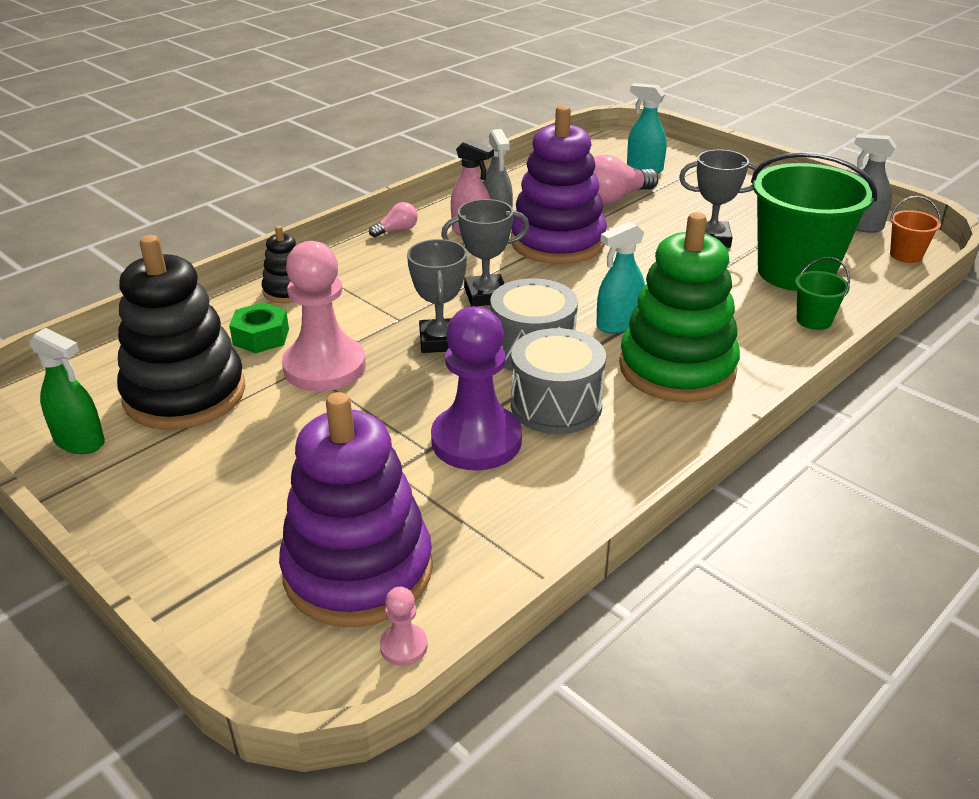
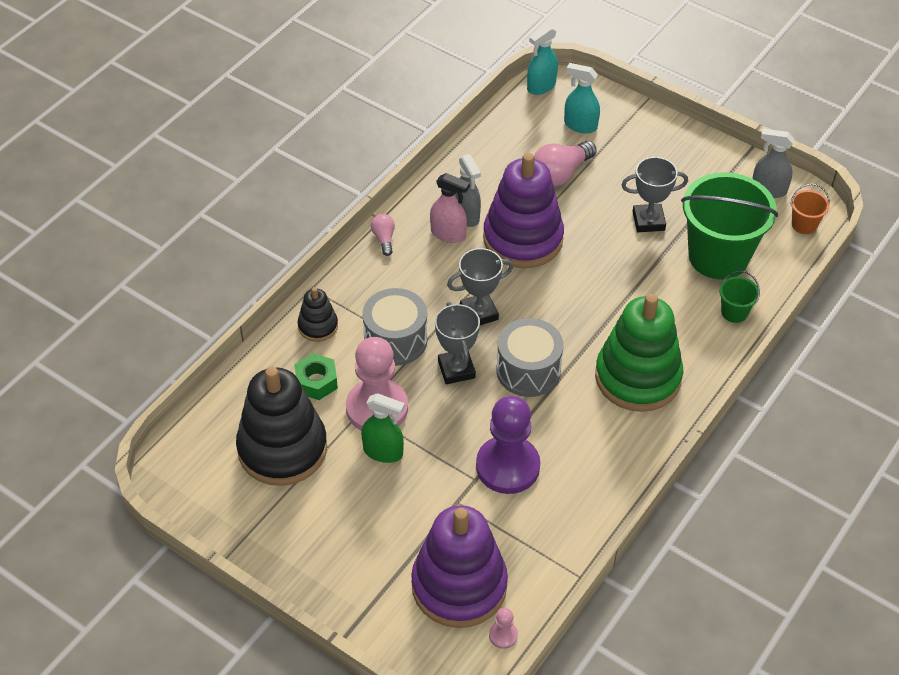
camera: 10 degrees left, 15 degrees up
(80, 441) = (226, 504): green spray bottle -> green spray bottle (383, 452)
(396, 230) = (384, 239): pink light bulb -> pink light bulb turned 60 degrees counterclockwise
(556, 405) = (556, 426): grey drum -> grey drum (395, 340)
(618, 324) = (588, 334): turquoise spray bottle -> turquoise spray bottle (541, 86)

